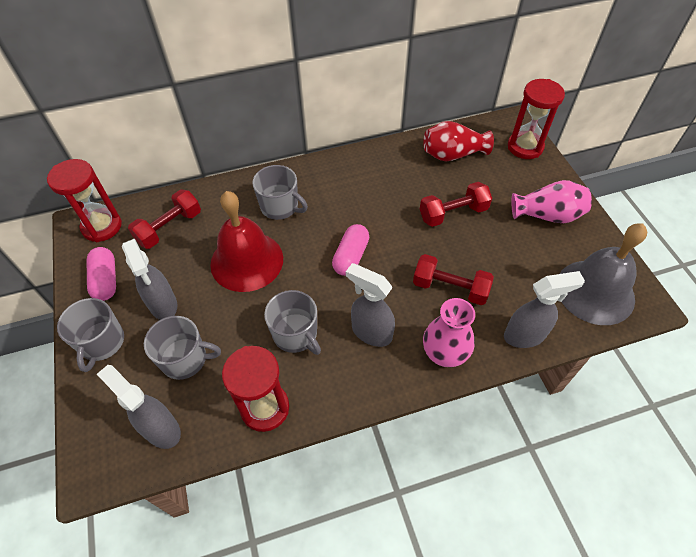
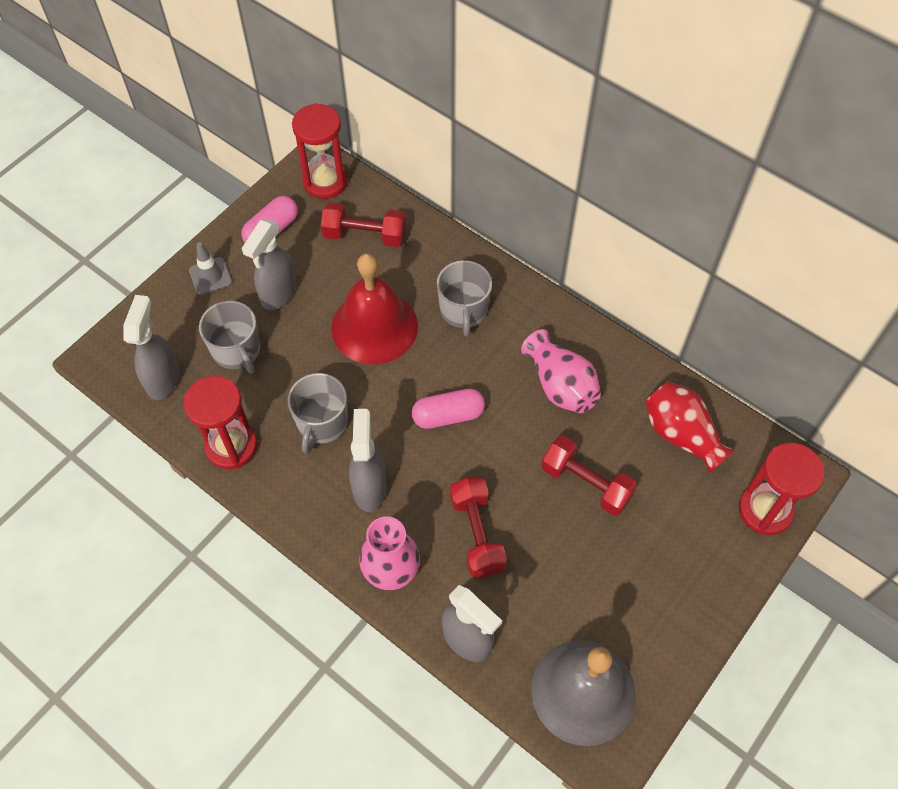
camera: 55 degrees right, 5 degrees up
(102, 343) = (210, 276): grey mug -> grey traffic cone
(547, 215) = (664, 588): pink vase -> pink vase (560, 385)

